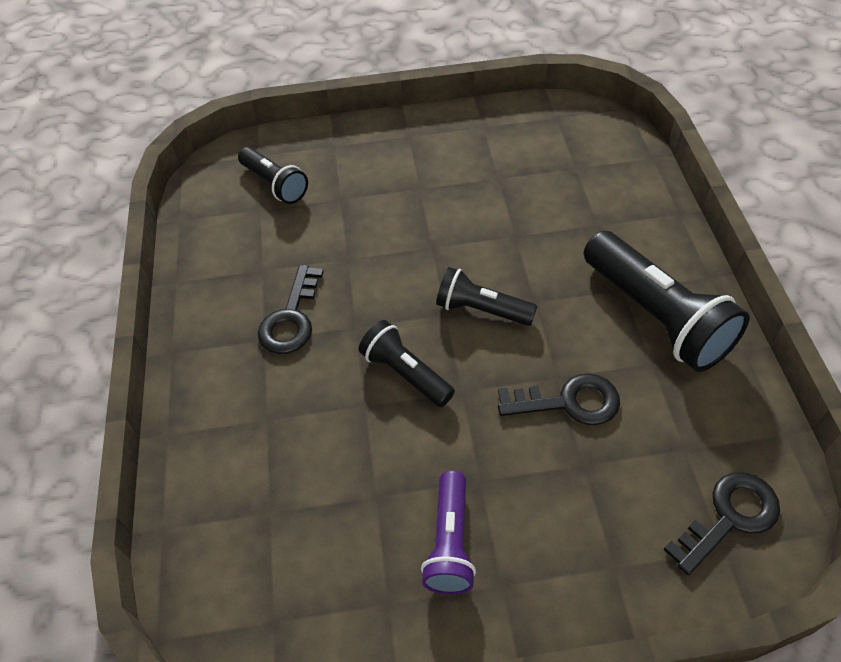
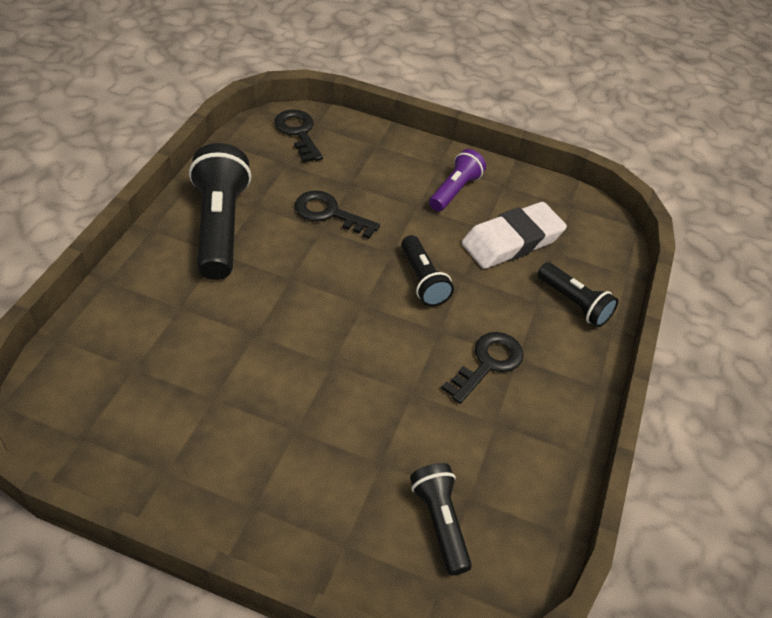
camera: 160 degrees left, 5 degrees down
(331, 494) = (512, 241): none -> white eraser
(481, 310) = (335, 293): black flashlight -> black flashlight (574, 303)
(729, 517) = (298, 132): black key -> black key turned 75 degrees clockwise

